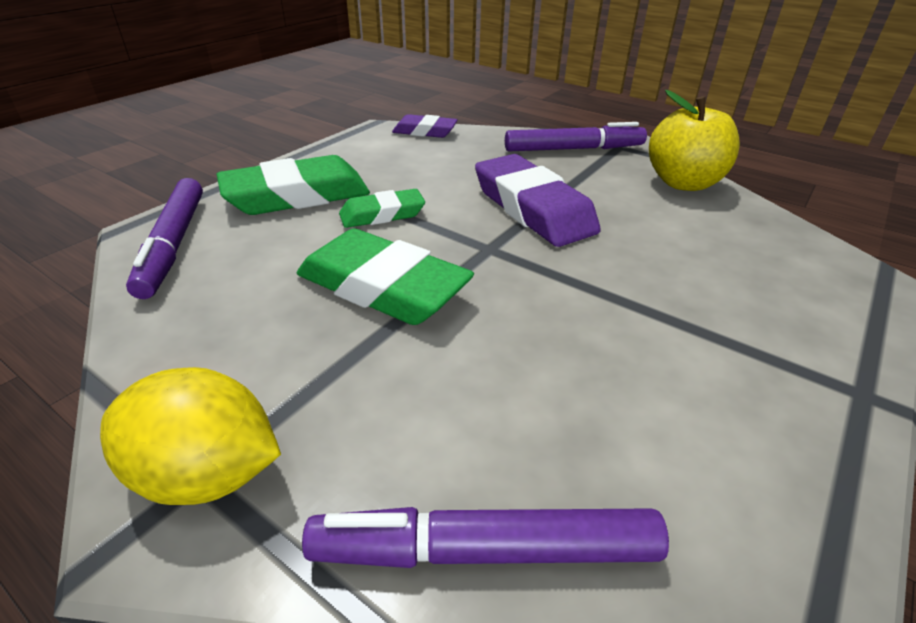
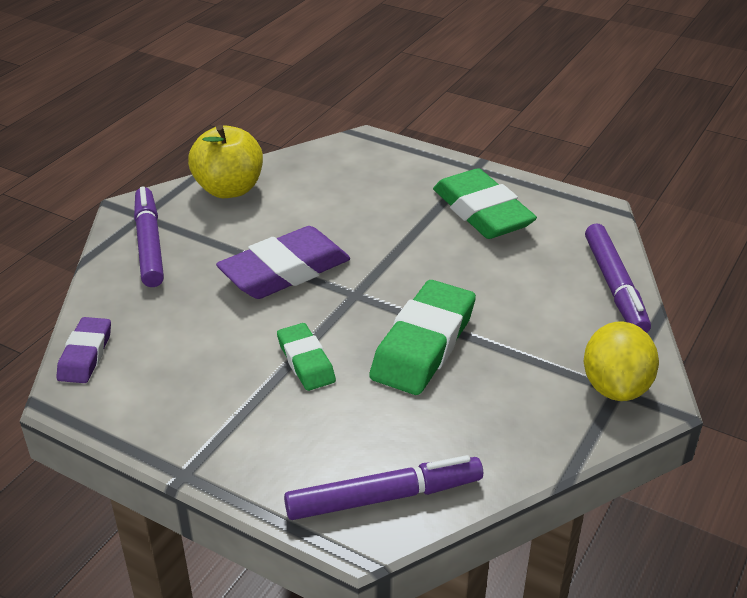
camera: 95 degrees left, 0 degrees up
(297, 196) = (270, 431): green eraser -> green eraser (482, 212)

